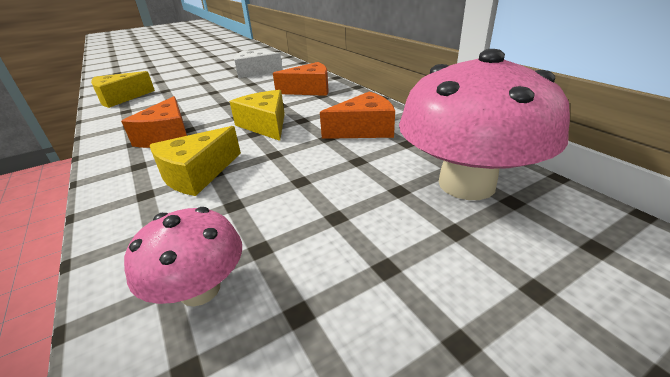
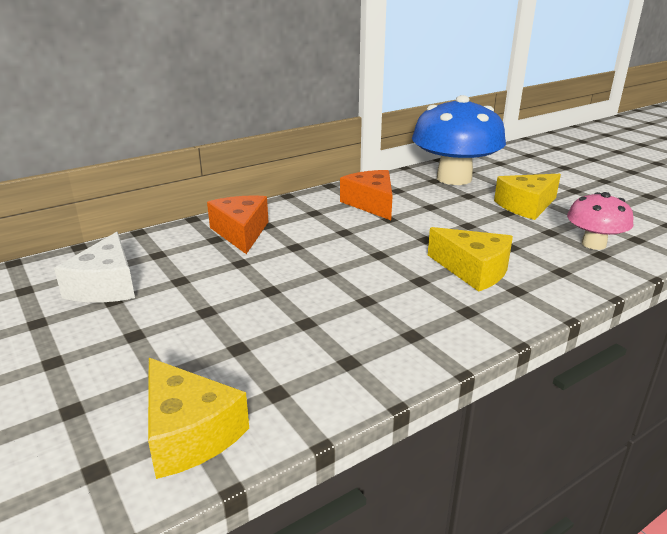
camera: 95 degrees left, 5 degrees down
(167, 136) = (390, 311): orange cheese -> none
(265, 125) = (357, 250): yellow cheese -> yellow cheese (526, 206)
(466, 184) = (454, 178): pink mushroom -> blue mushroom

